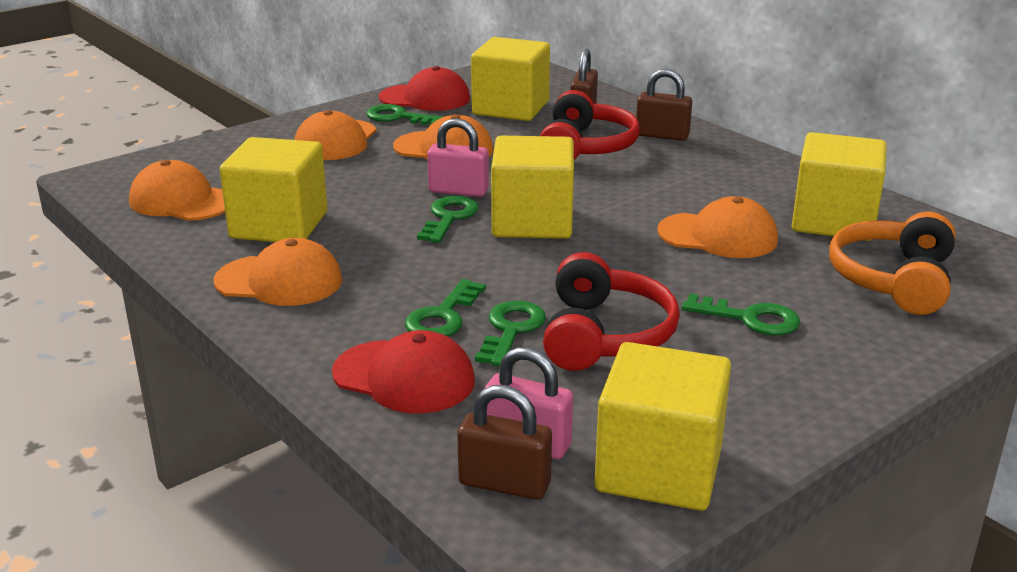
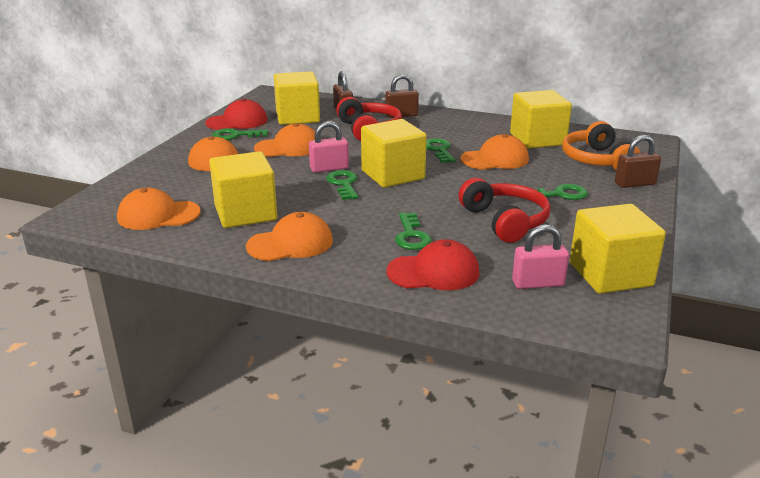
camera: 30 degrees left, 0 degrees up
(504, 484) = (553, 306): brown padlock -> brown padlock (635, 184)
(511, 330) = (456, 232): green key -> green key (439, 150)

